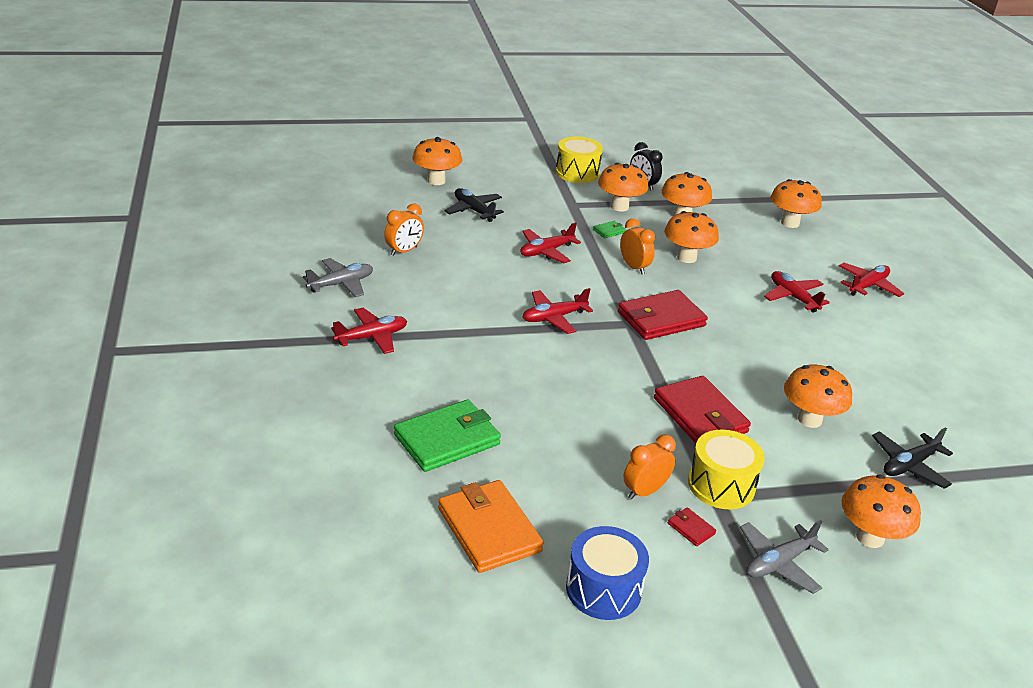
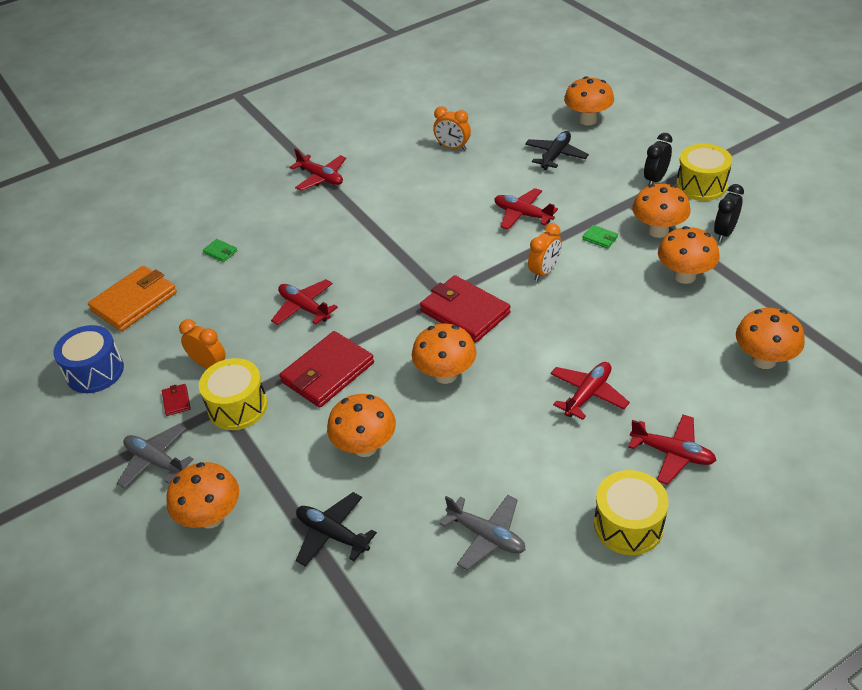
camera: 75 degrees right, 10 degrees up
(341, 284) = (380, 140): grey plane -> grey plane (486, 536)
(447, 439) = (220, 252): green wallet -> green wallet, size x0.42
(552, 185) = (655, 179): none -> black clock
(554, 318) = (416, 251): red plane -> red plane (304, 308)
(686, 258) = (597, 300): orange mushroom -> orange mushroom (445, 375)
(691, 528) = (176, 401): red wallet -> red wallet turned 45 degrees counterclockwise
(930, 325) = (628, 525): none -> yellow drum

